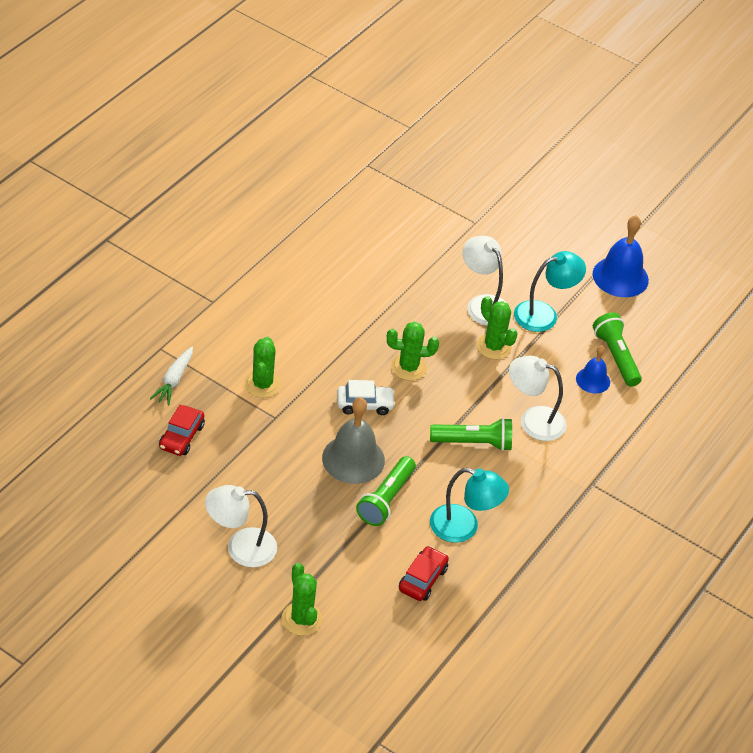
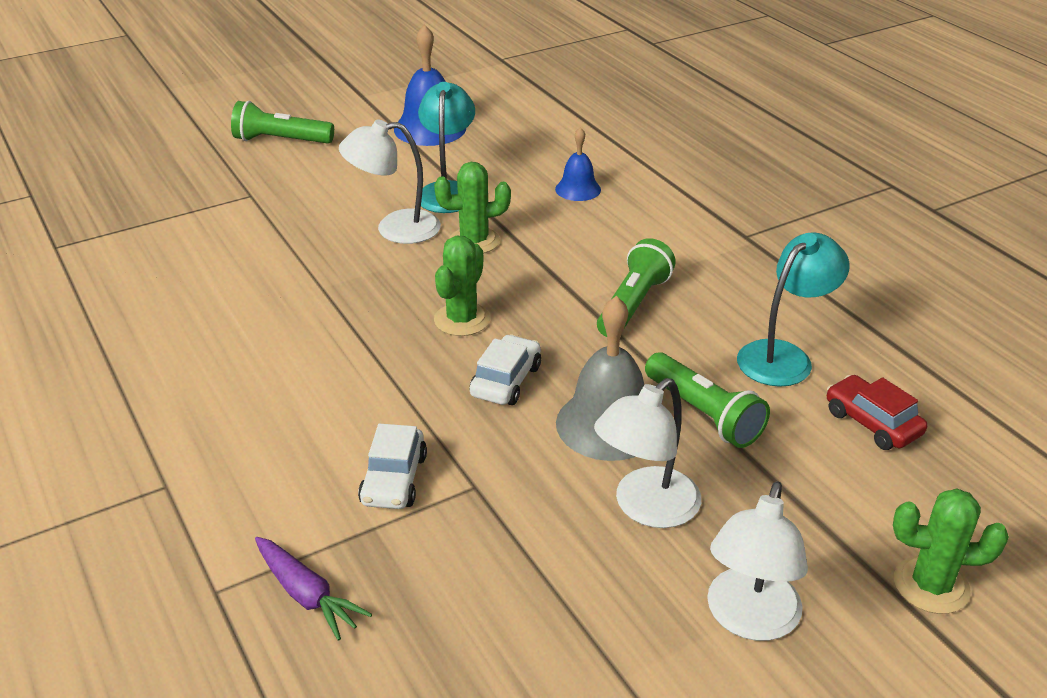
camera: 60 degrees left, 10 degrees down
(174, 380) = (307, 595): white carrot -> purple carrot
(181, 437) = (449, 626): red car -> none
(262, 384) = (394, 479): green cactus -> white car
(533, 420) = (619, 248): white lamp -> white lamp (646, 508)
(616, 357) = (551, 165): green flashlight -> green flashlight (281, 140)

